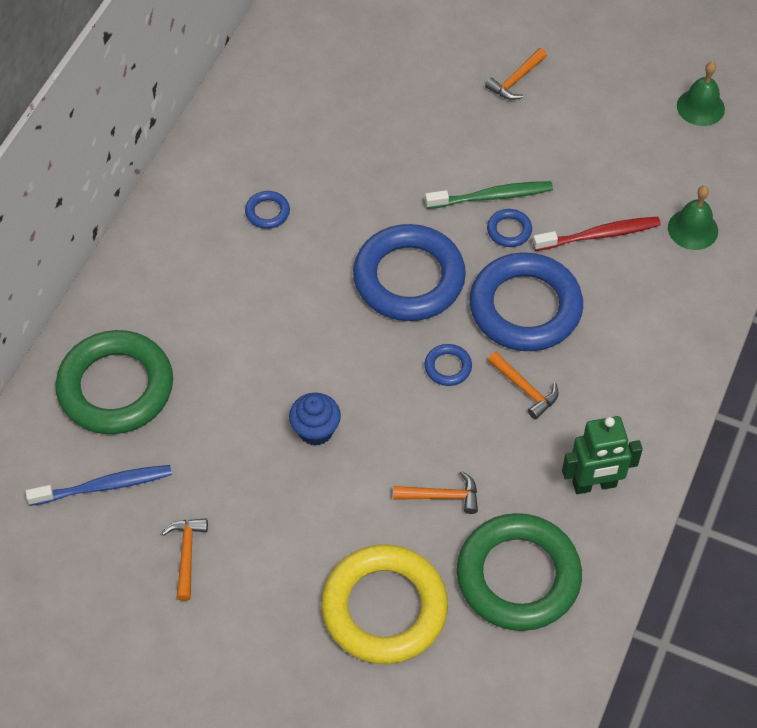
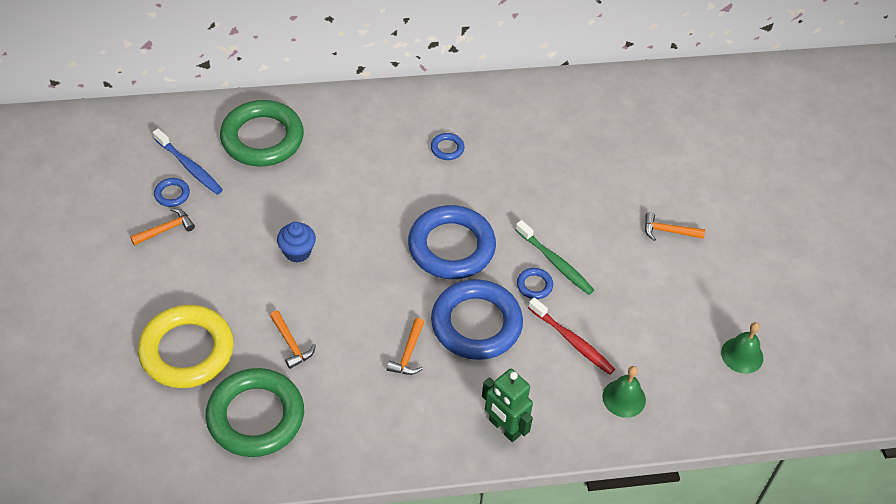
camera: 55 degrees right, 5 degrees down
(448, 367) = (395, 301): blue ring -> blue ring (172, 194)
(594, 484) = (357, 430): green robot -> green robot (504, 428)

